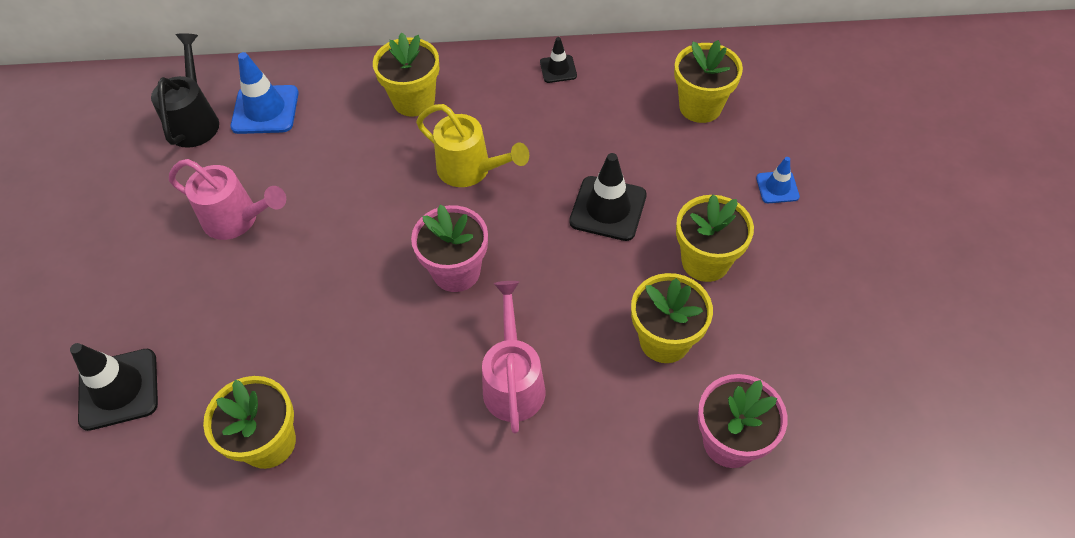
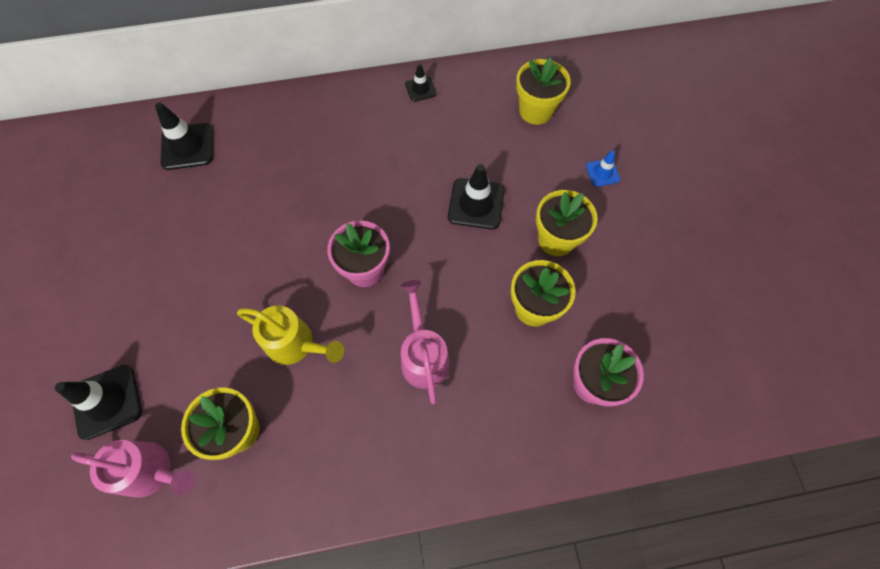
camera: 10 degrees left, 10 degrees up
(195, 121) = (130, 162): black watering can -> none
(237, 220) = (180, 245): pink watering can -> pink watering can (152, 471)
(265, 110) = (187, 146): blue traffic cone -> black traffic cone
(414, 101) = (309, 127): yellow flower pot -> none
(470, 170) = (363, 182): yellow watering can -> yellow watering can (296, 344)

